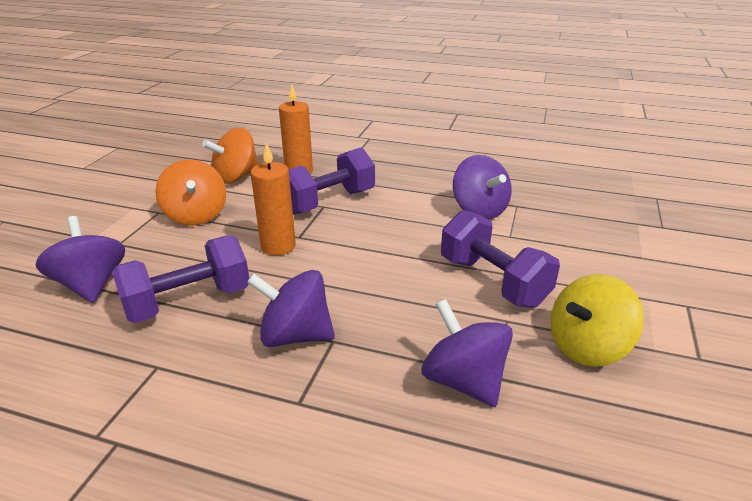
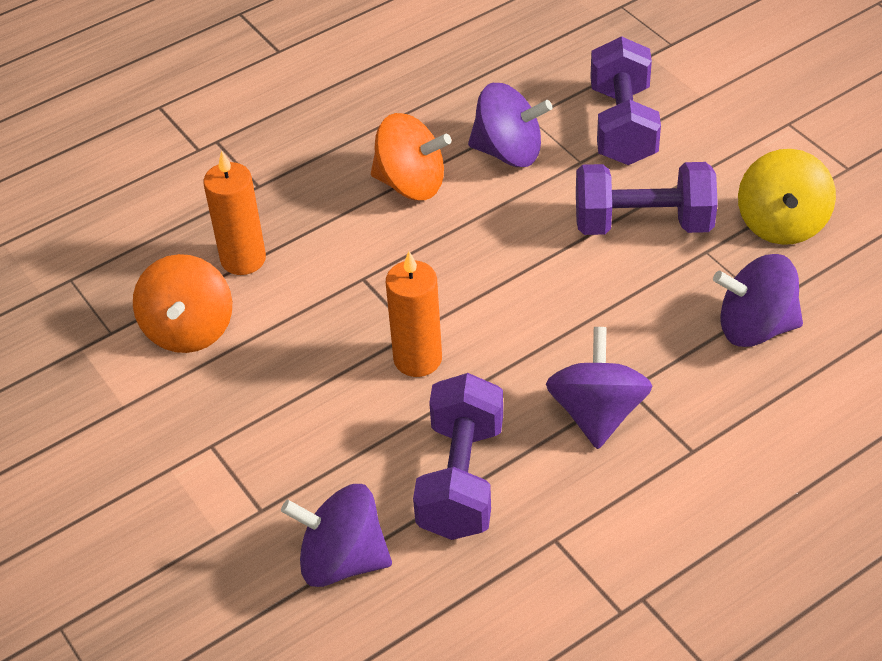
camera: 50 degrees left, 15 degrees up
(196, 215) = (262, 409): orange spinning top -> orange spinning top (411, 184)
(295, 335) = (597, 413): purple spinning top -> purple spinning top turned 135 degrees clockwise
(328, 202) = (357, 268): purple dumbbell -> purple dumbbell (623, 126)

